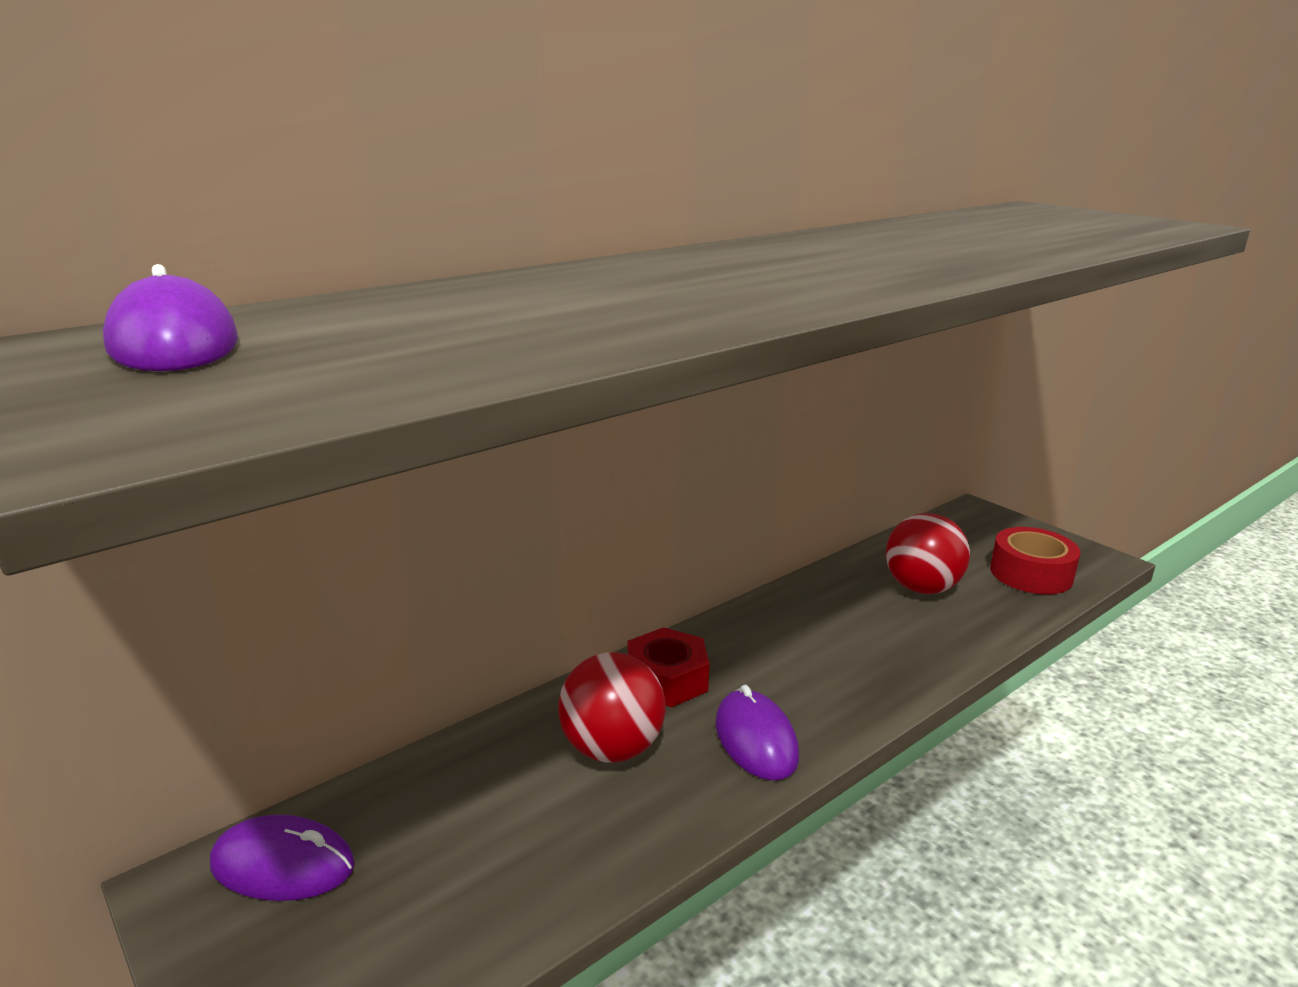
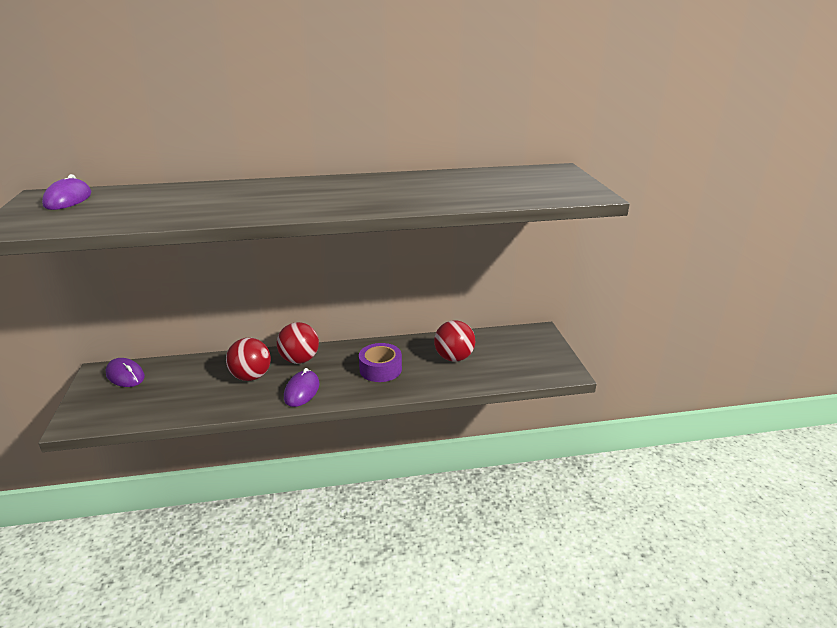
camera: 30 degrees right, 5 degrees up
(666, 679) = (299, 360): red nut -> red ball
(837, 646) = (380, 369): none -> purple tape
(1031, 574) = (518, 367): red tape -> none

